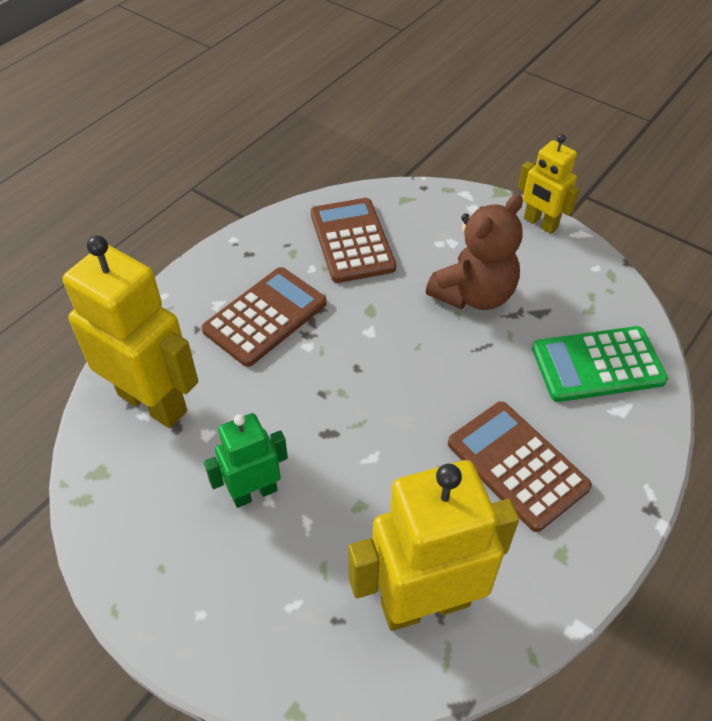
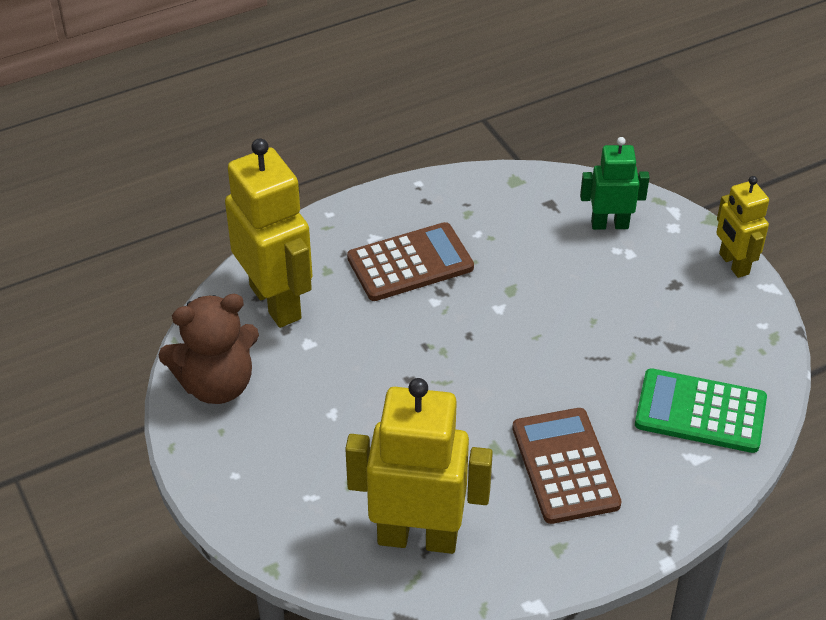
camera: 25 degrees right, 5 degrees down
(254, 492) = (323, 403): green robot -> green robot (609, 224)
(352, 241) = (531, 220): brown calculator -> none
(474, 295) = (620, 309): brown teddy bear -> brown teddy bear (217, 384)

